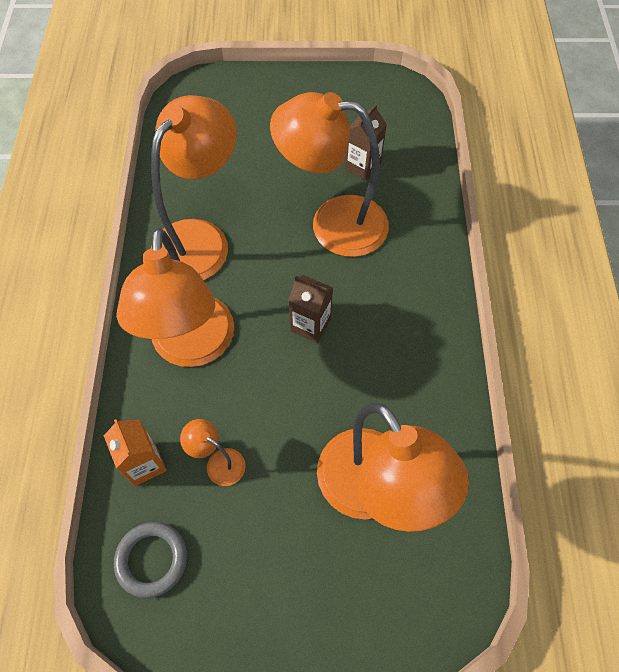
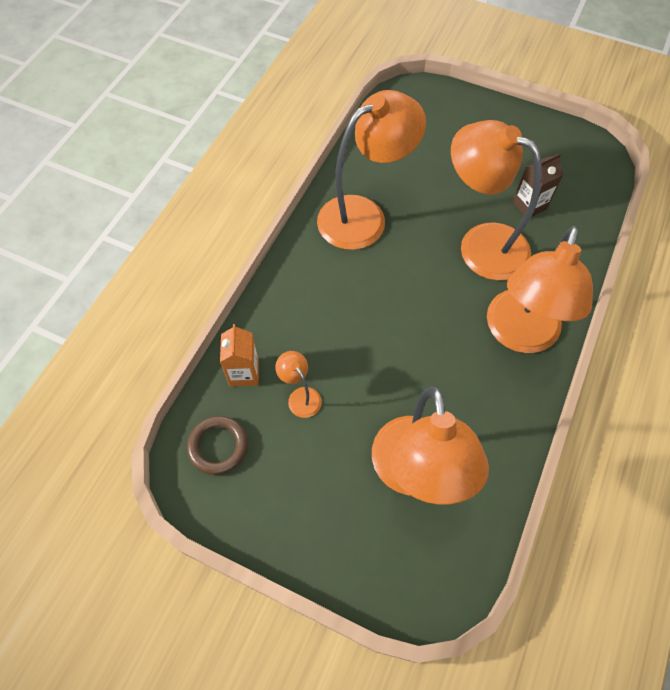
camera: 25 degrees right, 0 degrees up
(151, 560) = (218, 446): grey ring -> brown ring
(192, 347) = (319, 299): orange lamp -> orange lamp (519, 335)
(310, 325) = (423, 319): brown carton -> none

